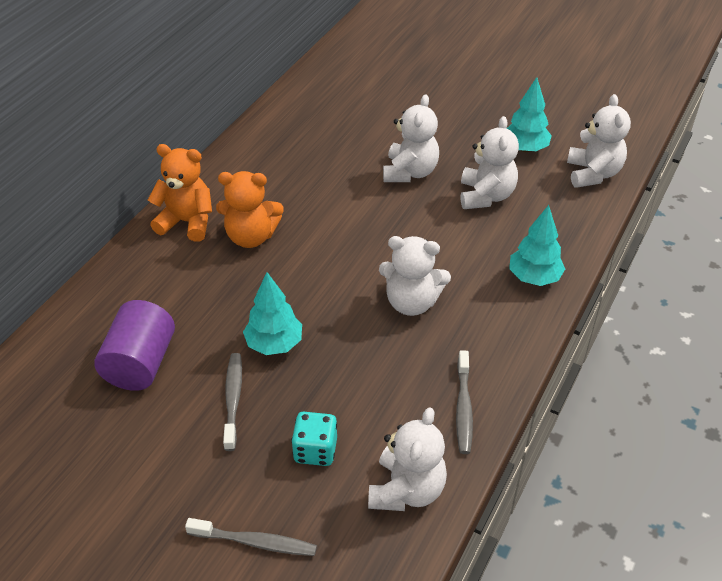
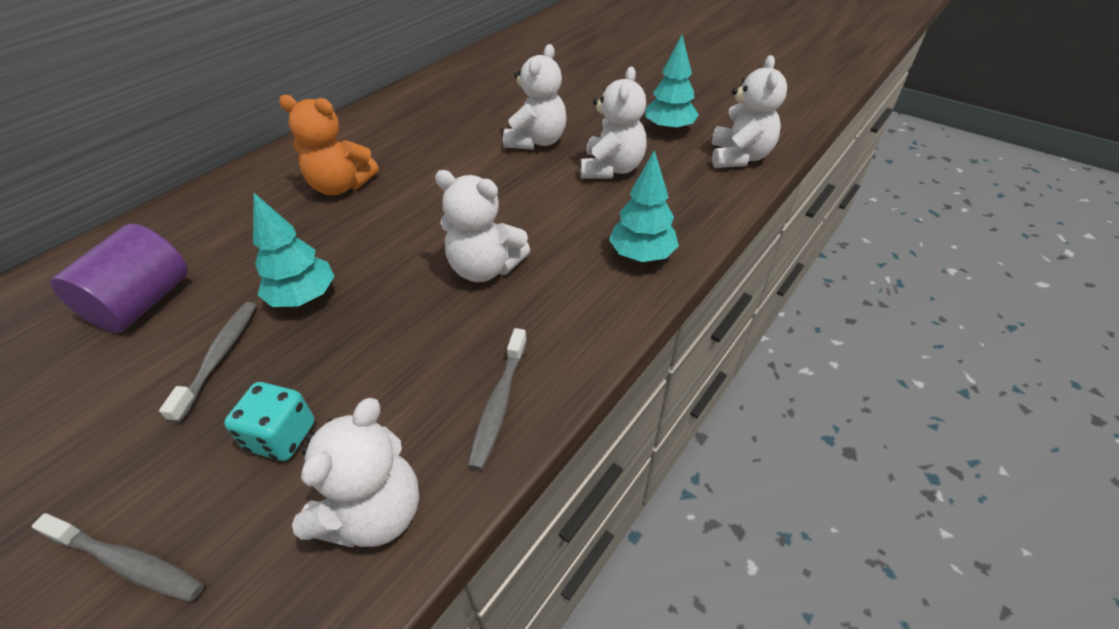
camera: 10 degrees right, 0 degrees up
(187, 222) = (284, 168): orange teddy bear -> none

